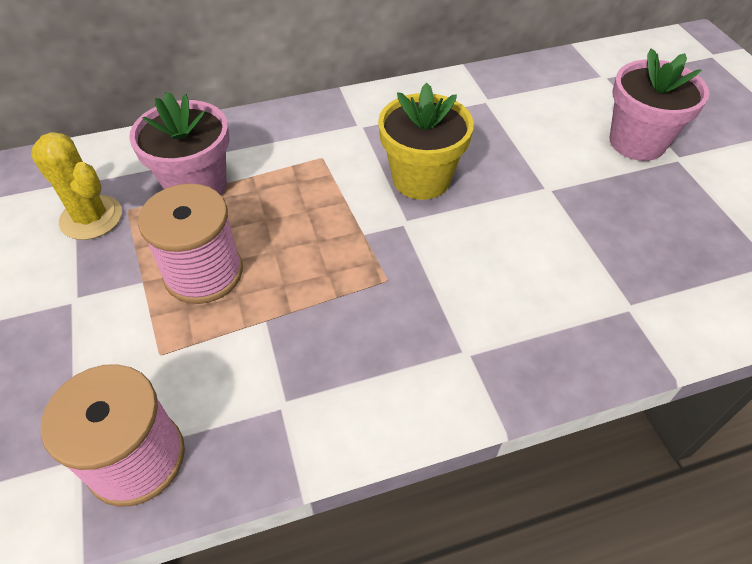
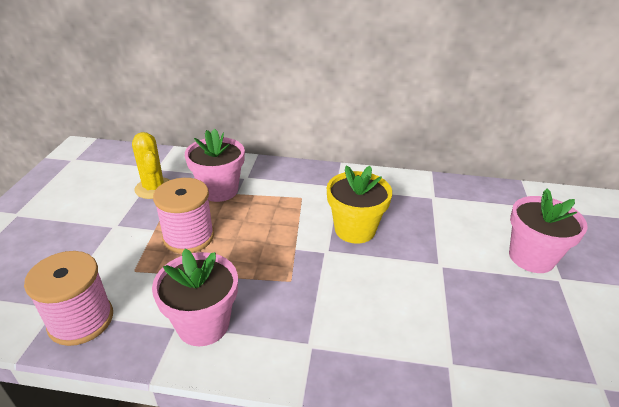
camera: 25 degrees right, 15 degrees down
(316, 386) = (203, 324): none -> pink flower pot

